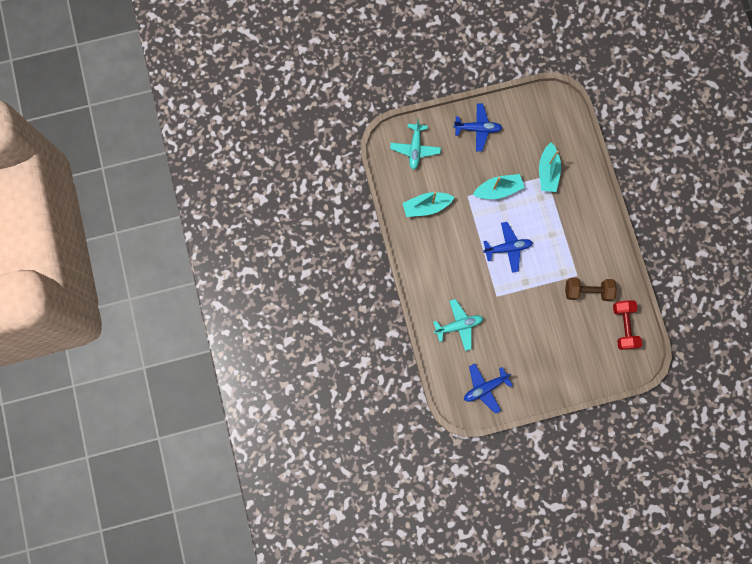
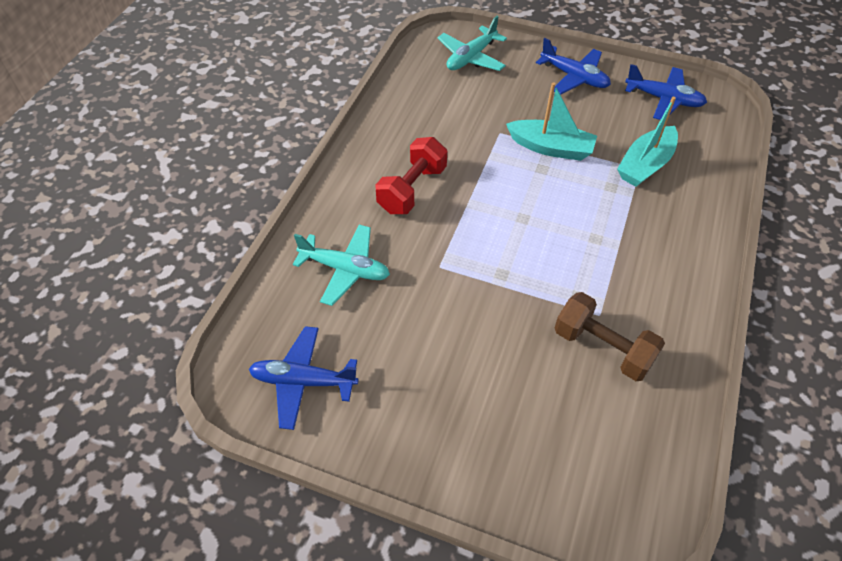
camera: 35 degrees right, 25 degrees down
(426, 206) = (431, 115): turquoise boat -> none
(507, 248) = (509, 218): blue plane -> blue plane (663, 99)
(623, 326) = (636, 444): red dumbbell -> red dumbbell (412, 189)

